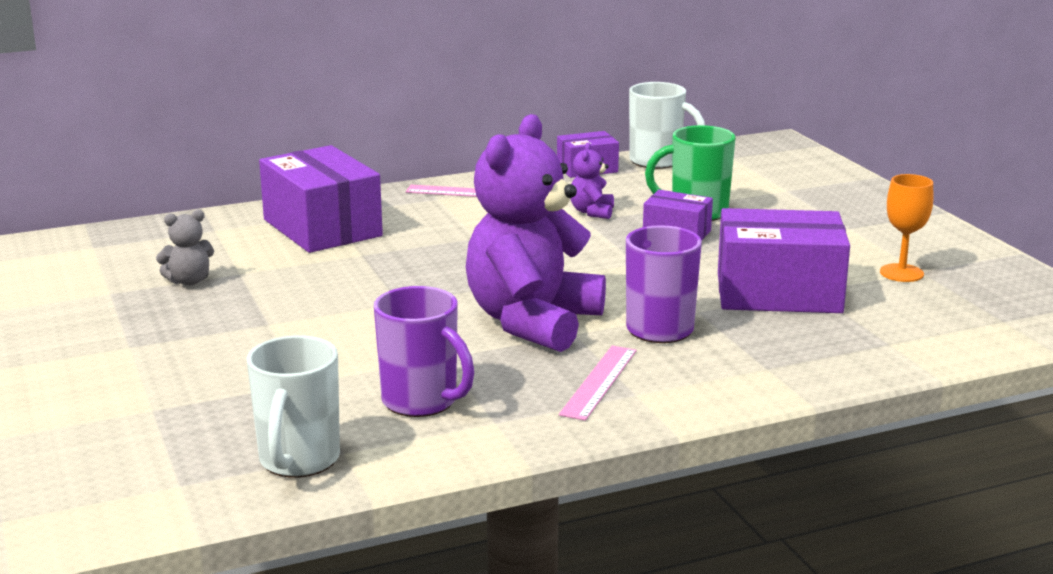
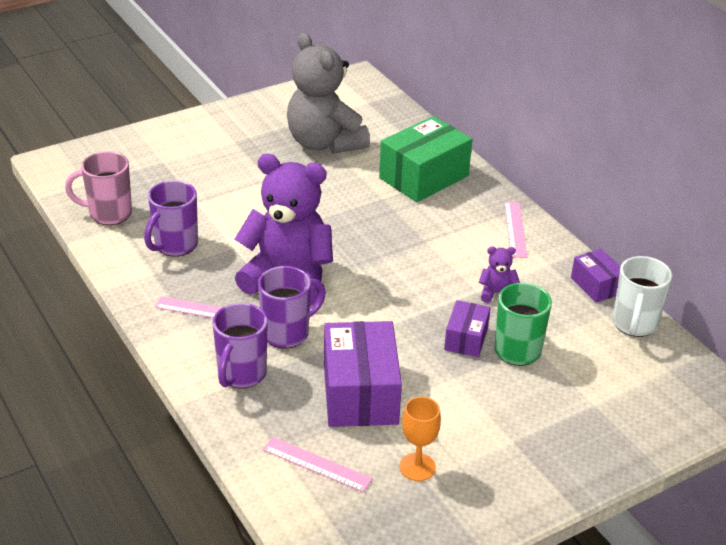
camera: 80 degrees right, 15 degrees up
(189, 281) = (324, 143): grey teddy bear -> grey teddy bear, size x2.48
(298, 461) = (108, 214): white mug -> pink mug
(322, 228) = (423, 177): purple box -> green box
(746, 361) = (241, 374): none -> purple mug
(910, 323) = (317, 464): none -> pink ruler

